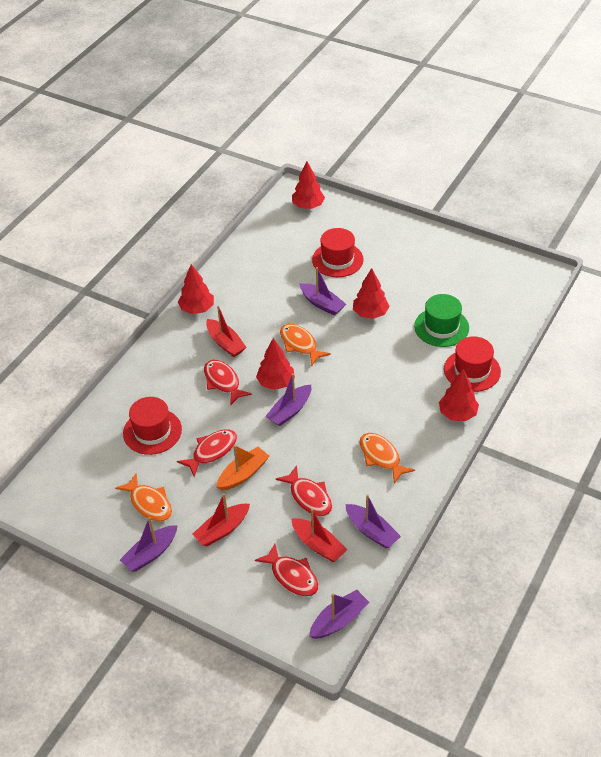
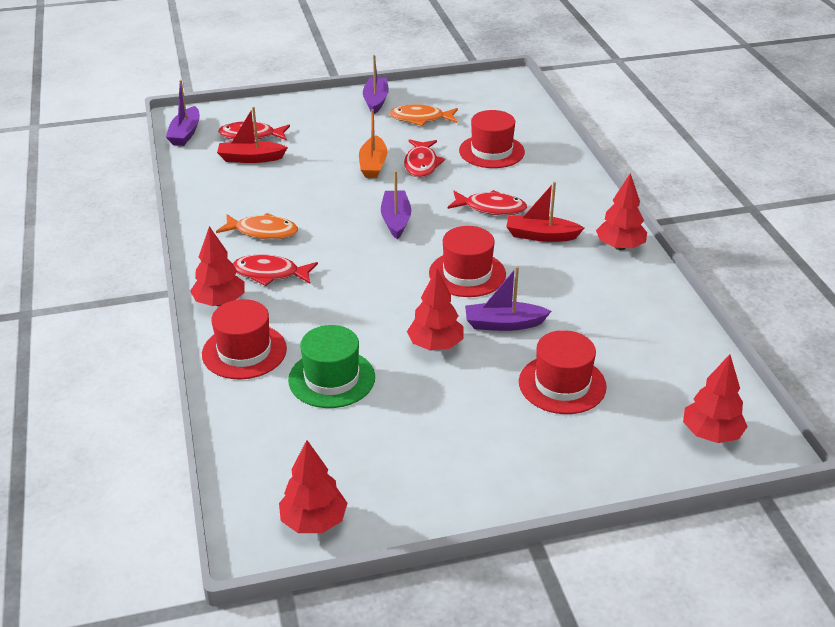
camera: 135 degrees right, 10 degrees down
(222, 530) = (341, 132): red boat -> none
(276, 383) = (441, 232): red tree -> red tree (313, 521)
(300, 344) = (467, 274): orange fish -> red hat
(309, 497) = (296, 178): red fish -> red fish (270, 274)
(372, 531) = (214, 185): purple boat -> none

